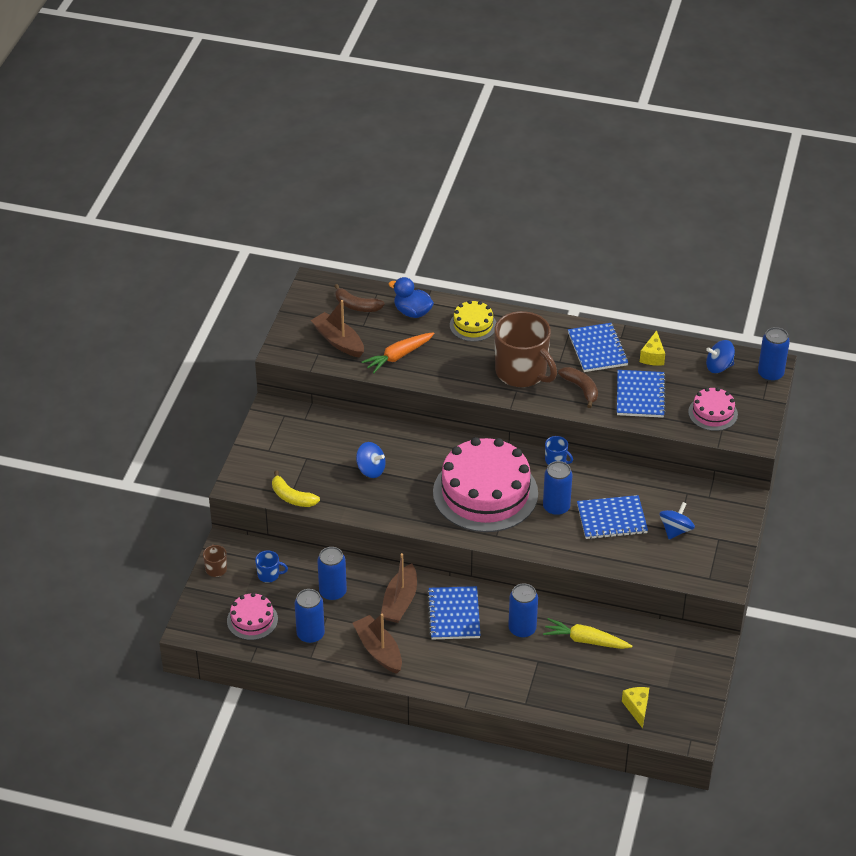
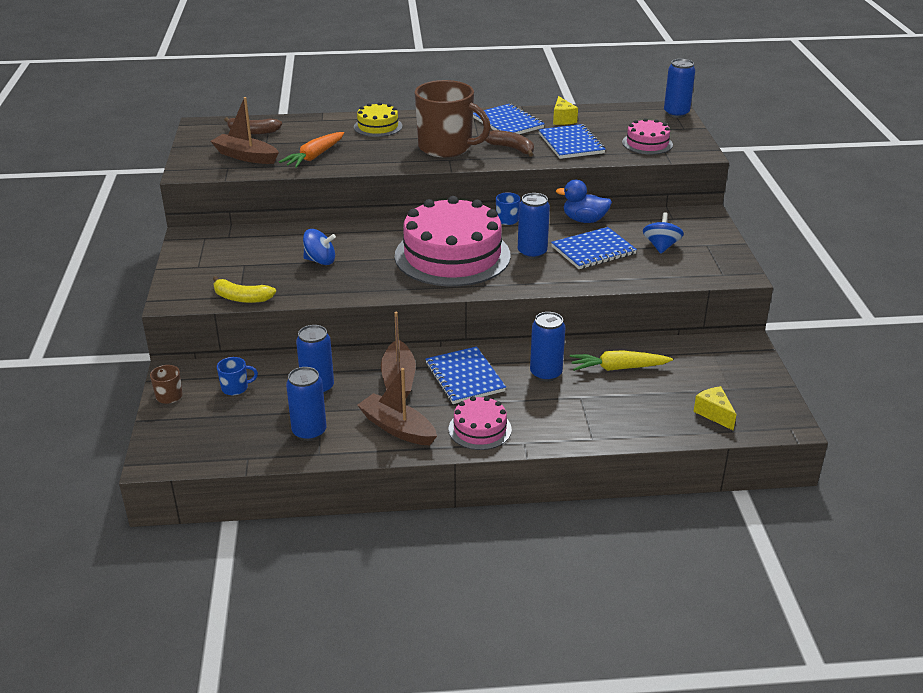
camera: 20 degrees left, 10 degrees down
(252, 620) = (232, 434): pink cake -> pink cake (480, 429)
(412, 312) = (312, 127): blue duck -> blue duck (584, 220)
(719, 367) = (627, 116): blue spinning top -> none

